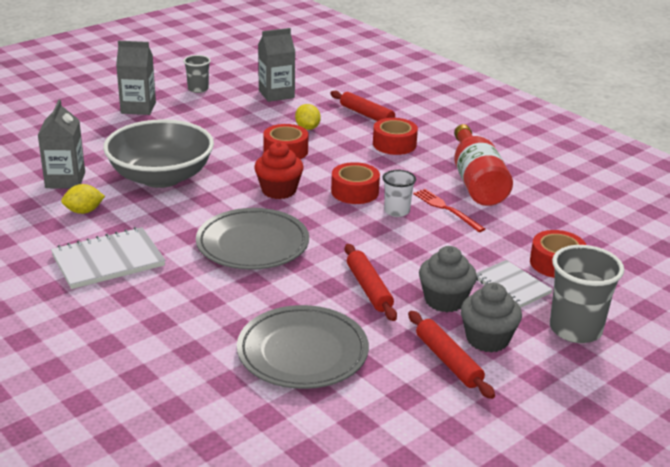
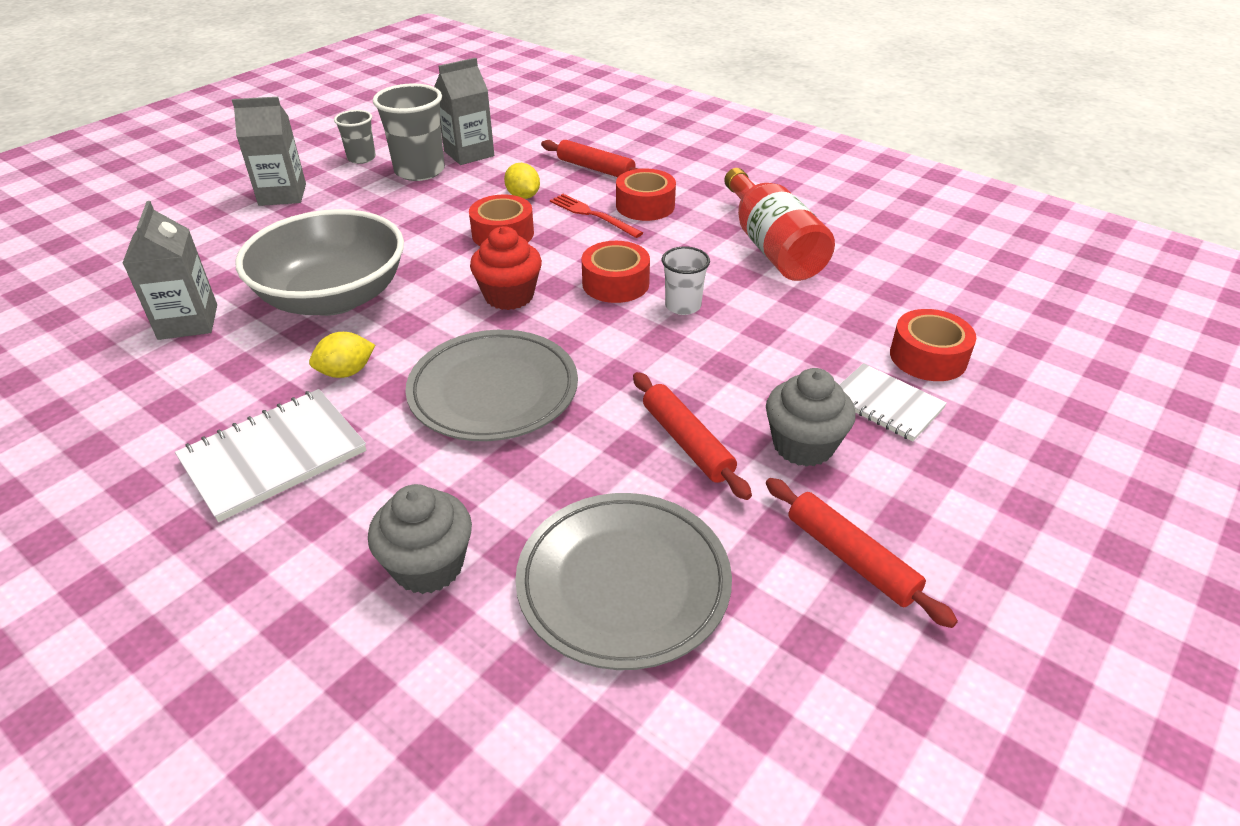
camera: 10 degrees left, 10 degrees up
(84, 211) = (223, 371): yellow lemon -> yellow lemon (346, 372)
(447, 209) = (749, 293): red fork -> red fork (593, 215)
(487, 339) = (891, 505): grey cupcake -> grey cupcake (428, 566)
(575, 329) = (1004, 465): grey cup -> grey cup (419, 171)

